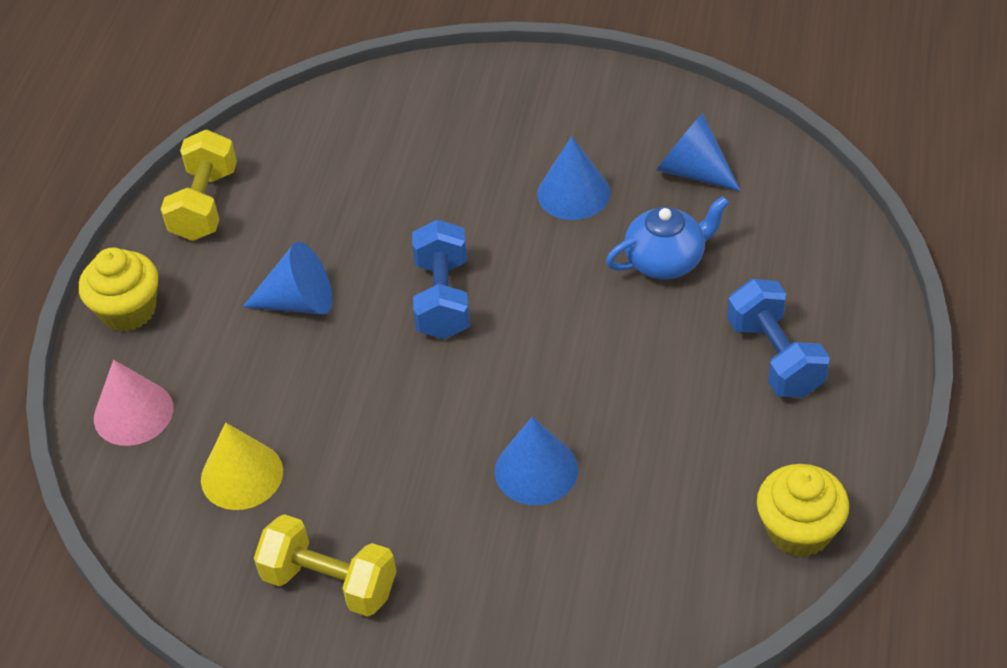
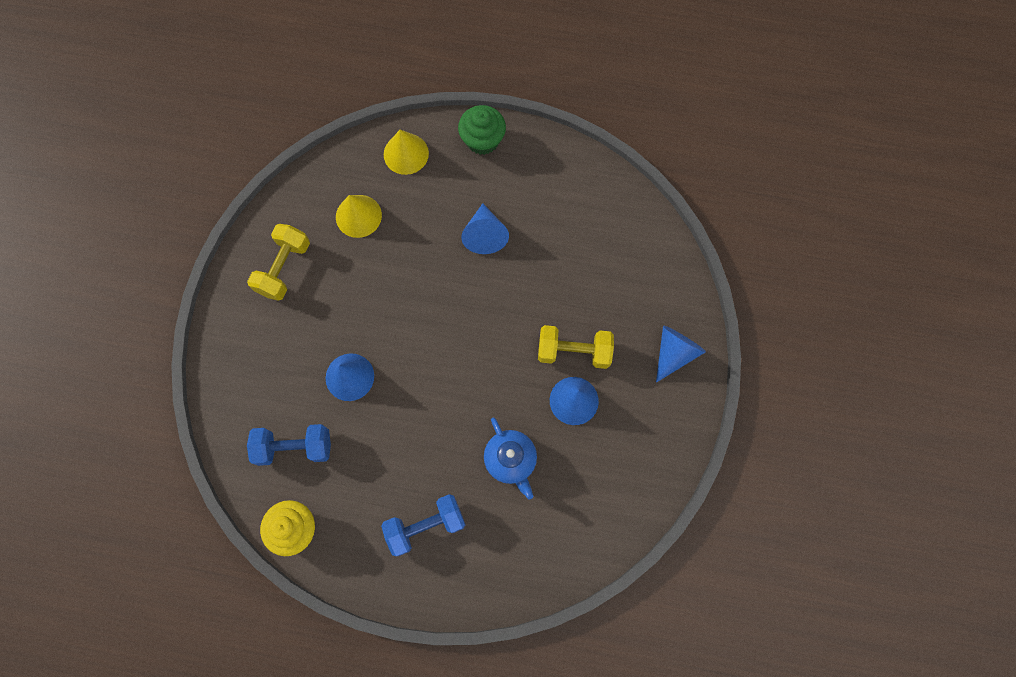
camera: 85 degrees right, 25 degrees up
(128, 310) = (482, 140): yellow cupcake -> green cupcake
(133, 413) = (406, 154): pink cone -> yellow cone
(205, 204) = (568, 172): yellow dumbbell -> yellow dumbbell (574, 351)
(443, 298) = (484, 319): blue dumbbell -> blue dumbbell (294, 447)
(692, 171) = (593, 482): blue cone -> blue cone (674, 353)

